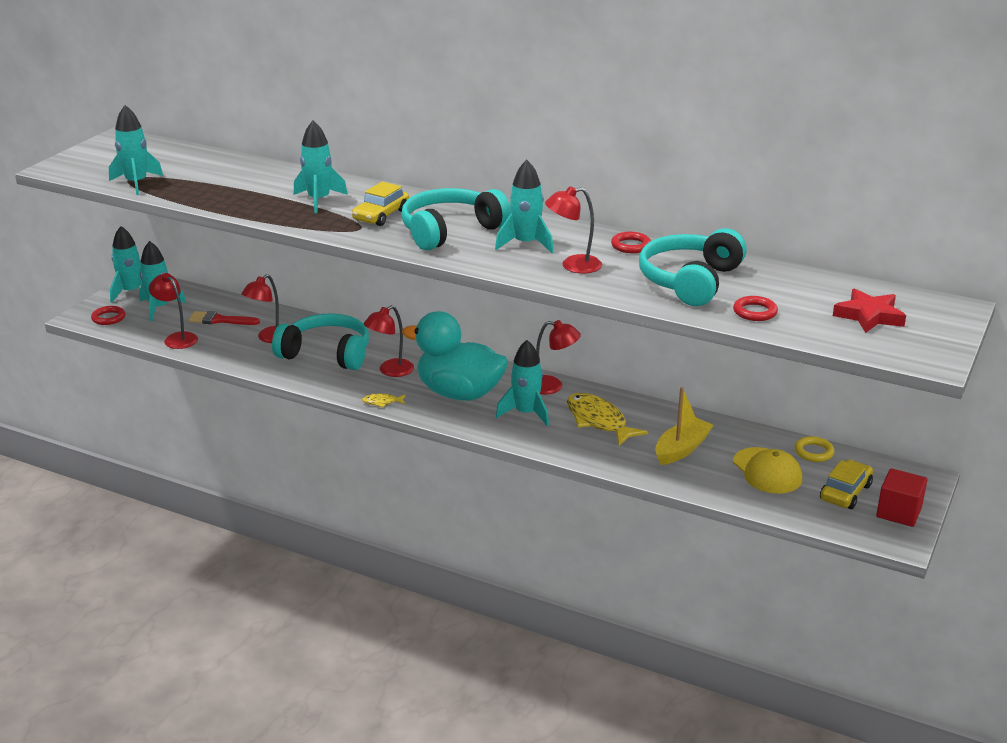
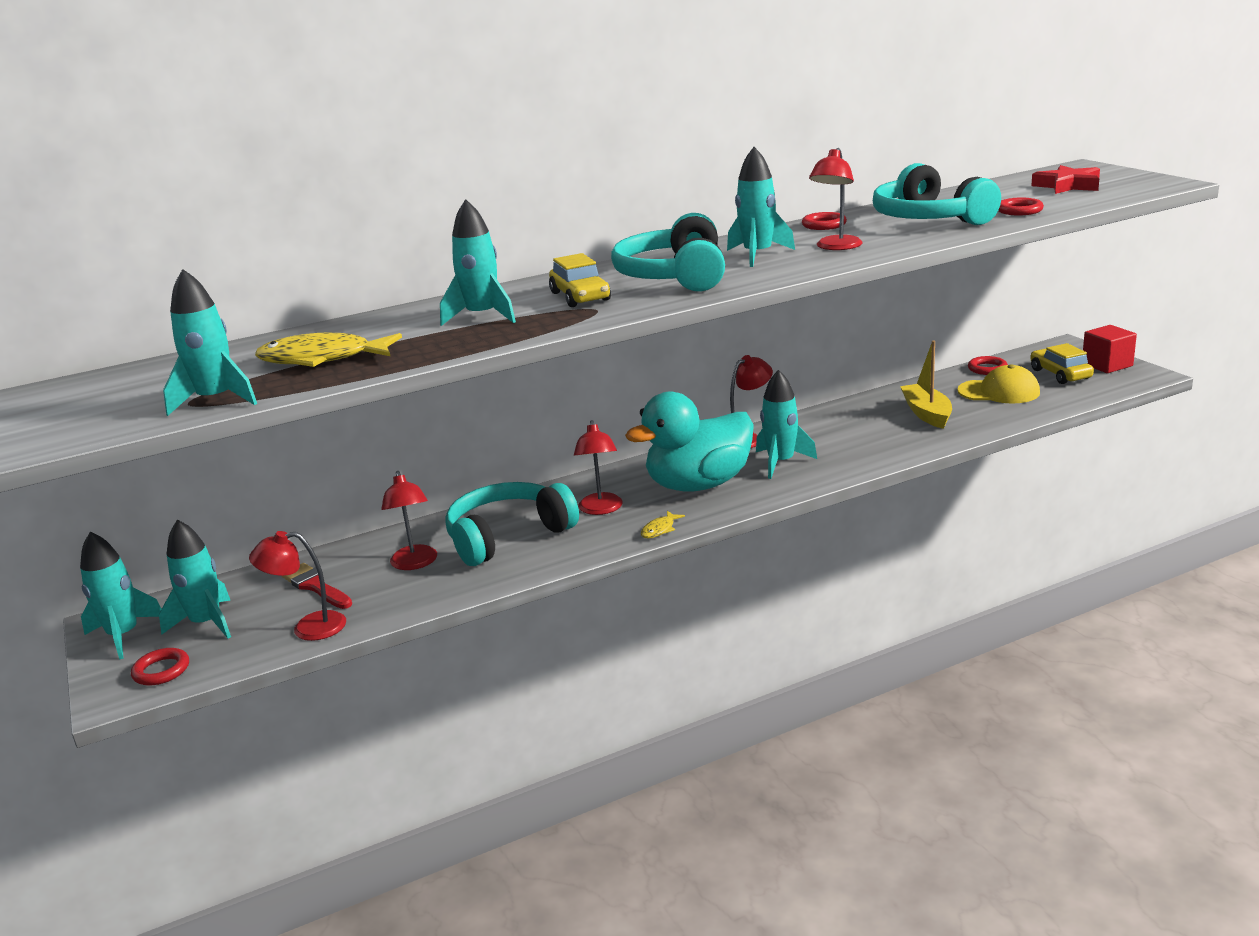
camera: 50 degrees left, 5 degrees down
(220, 320) = (315, 586): red brush -> red brush turned 90 degrees clockwise
(598, 421) = (836, 435): yellow fish -> yellow fish (322, 359)
(813, 452) = (987, 369): yellow ring -> red ring

